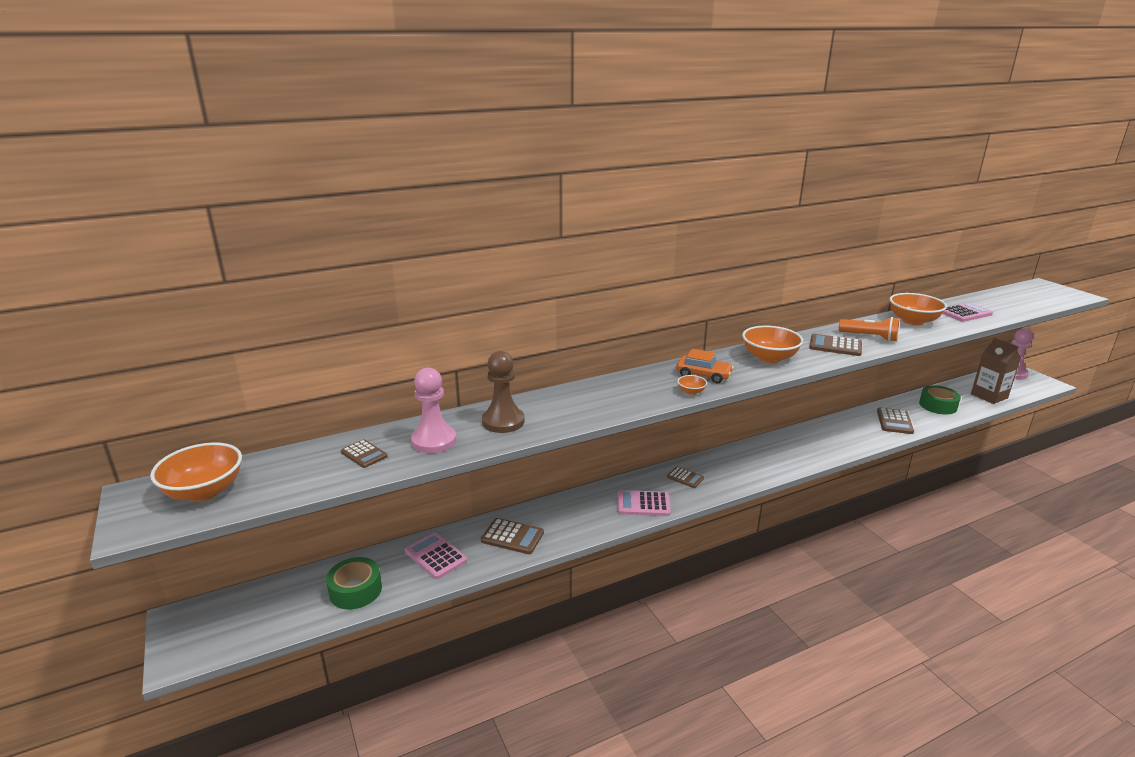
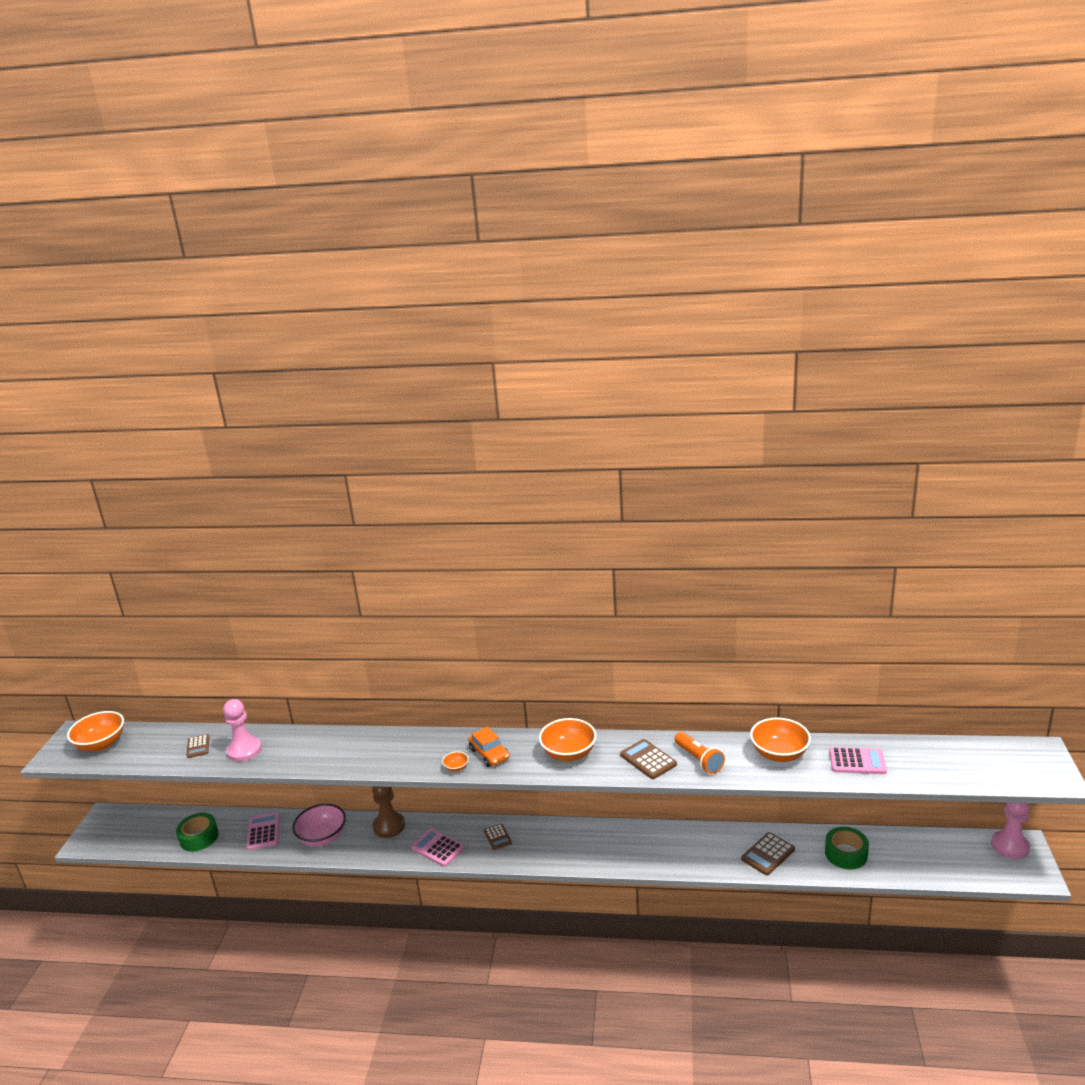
camera: 35 degrees right, 0 degrees up
(503, 422) = (301, 749): brown pawn -> brown pawn (389, 826)
(512, 537) = (322, 837): brown calculator -> pink bowl
(989, 396) = (928, 864): brown carton -> none

